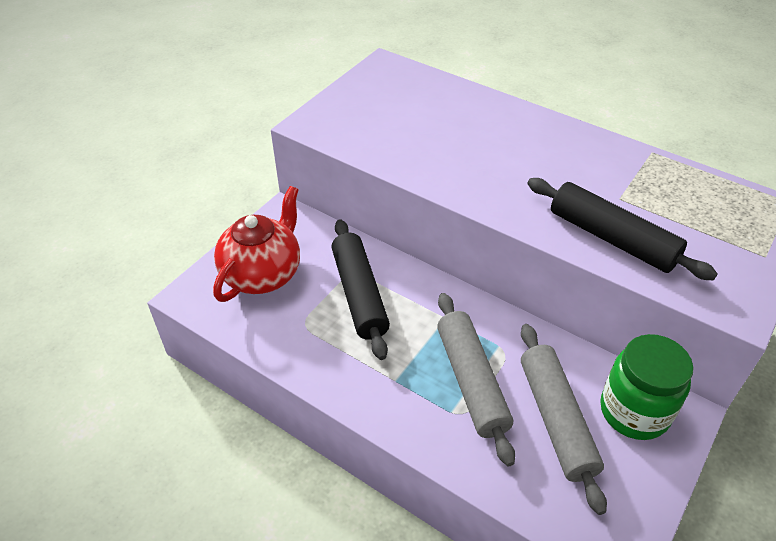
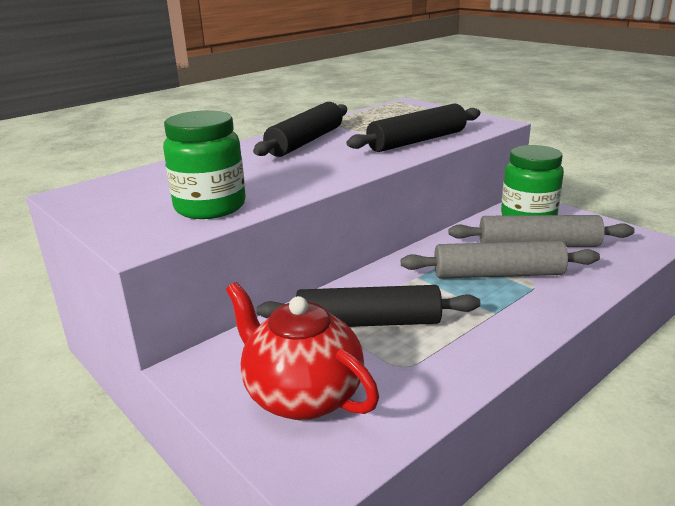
camera: 75 degrees left, 20 degrees down
(379, 138) = (210, 207): none -> green jar
(568, 154) = (305, 141): none -> black rolling pin

